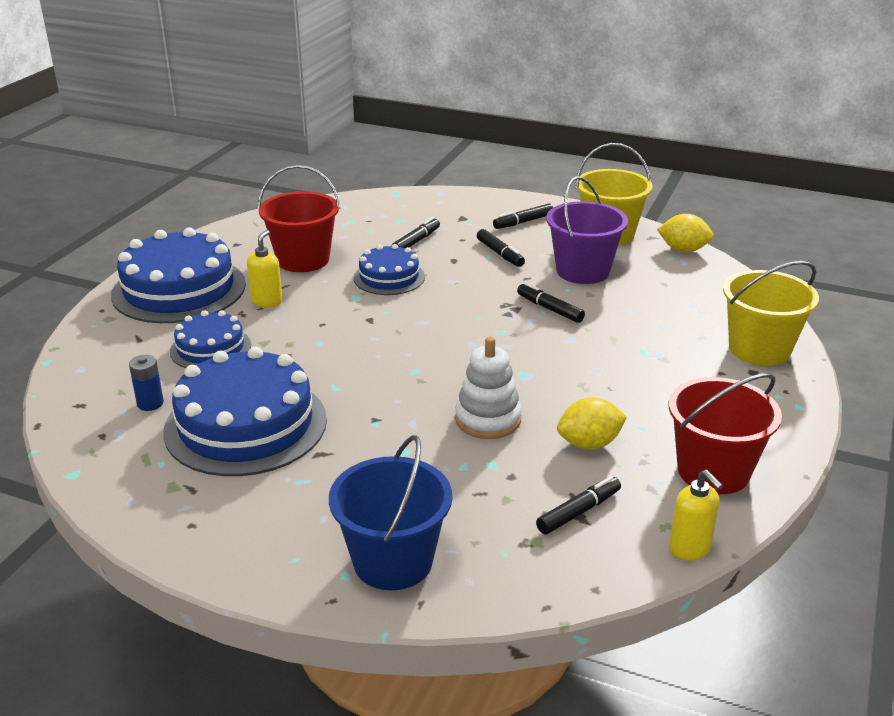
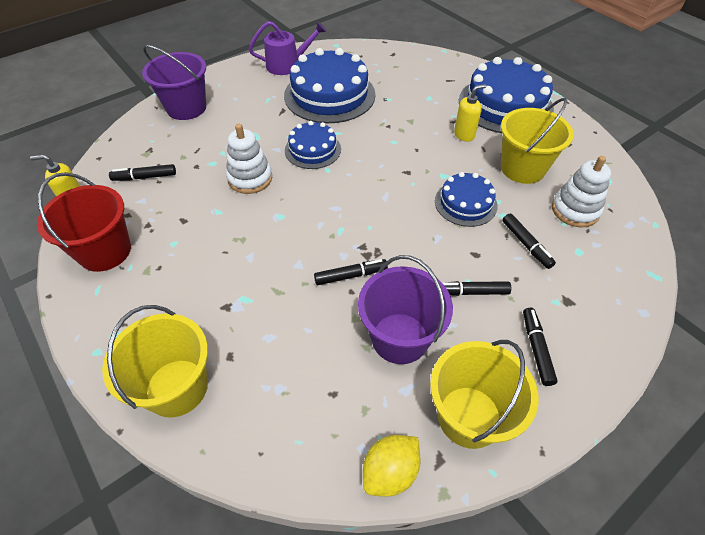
camera: 120 degrees right, 20 degrees up
(150, 403) = (376, 72): blue battery -> none
(178, 504) = (287, 65): none -> purple watering can
(210, 348) = (418, 101): blue cake -> blue cake (313, 150)
(267, 301) = (464, 135): yellow soap dispenser -> yellow soap dispenser turned 75 degrees counterclockwise
(303, 260) = (522, 168): red bucket -> yellow bucket
(346, 228) = (575, 210): none -> white stacking toy
(393, 561) = (186, 108): blue bucket -> purple bucket
(579, 512) = (144, 177): black marker -> black marker turned 90 degrees clockwise
(589, 444) = (186, 210): yellow lemon -> none

